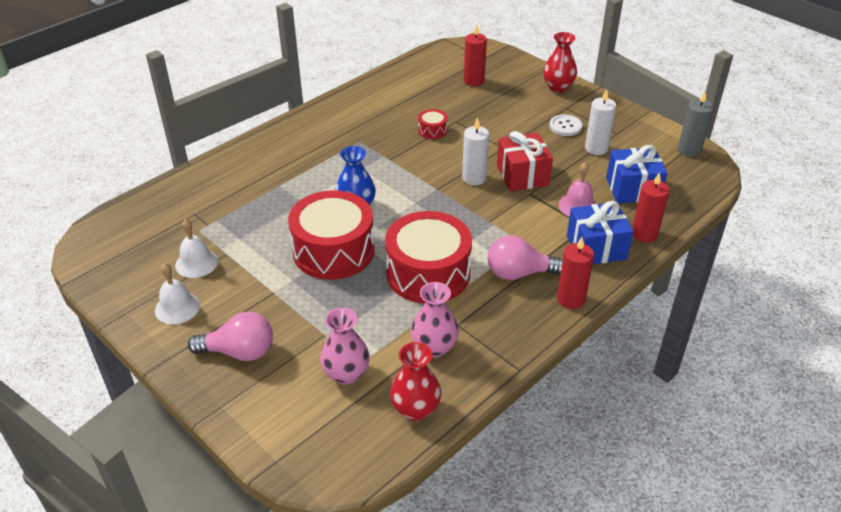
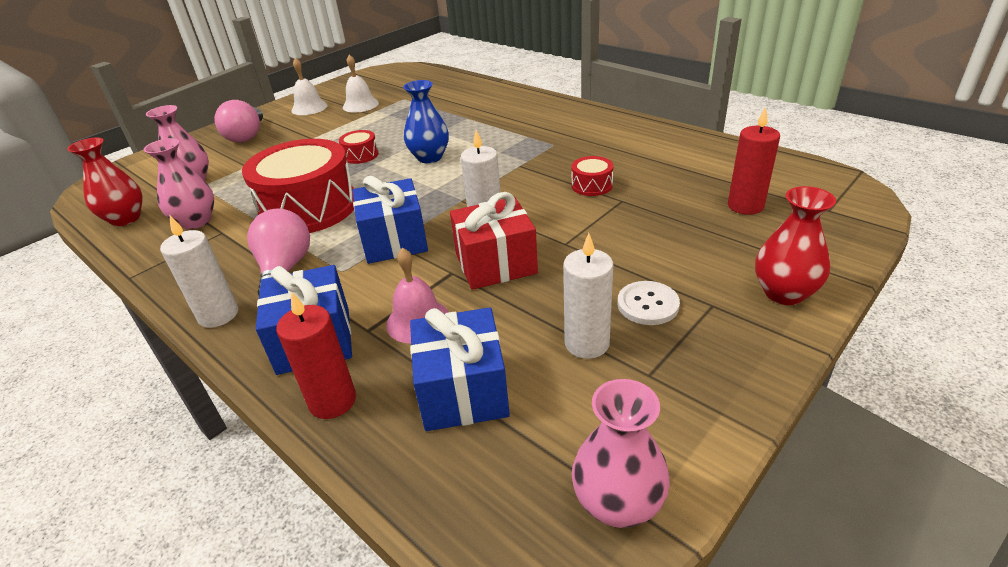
camera: 90 degrees right, 5 degrees down
(333, 251) = (361, 155): red drum -> red drum, size x0.42
(488, 220) = (394, 240): none -> blue gift
(571, 299) = (218, 315): red candle -> white candle
(689, 150) = (617, 504): grey candle -> pink vase

